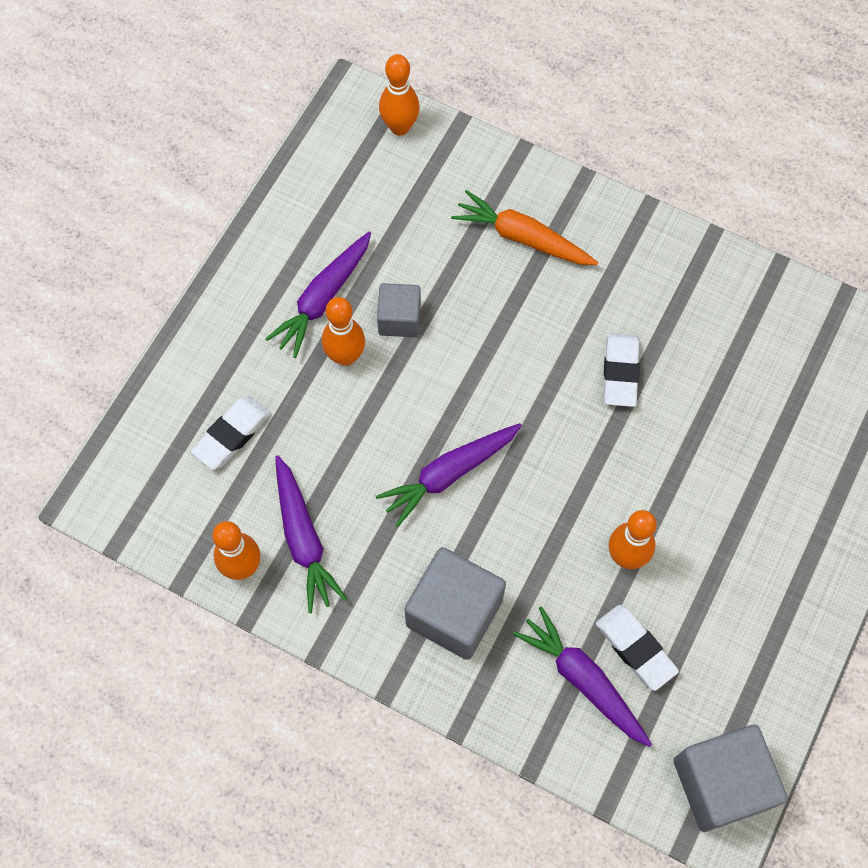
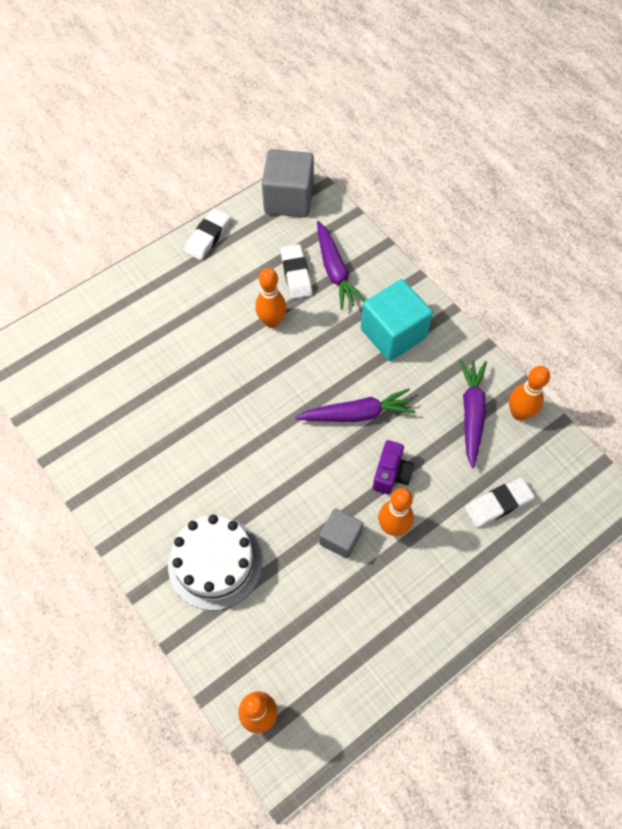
camera: 155 degrees left, 5 degrees down
(323, 299) = (391, 580): purple carrot -> none
(373, 416) = (391, 474): none -> purple camera
(454, 612) = (393, 333): grey cube -> turquoise cube
(522, 237) = (215, 563): orange carrot -> white cake
(620, 372) = (206, 431): white eraser -> white eraser (208, 237)

